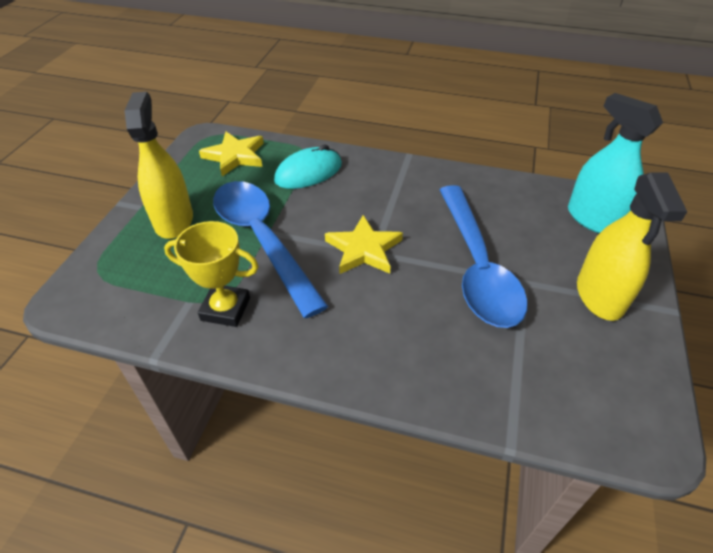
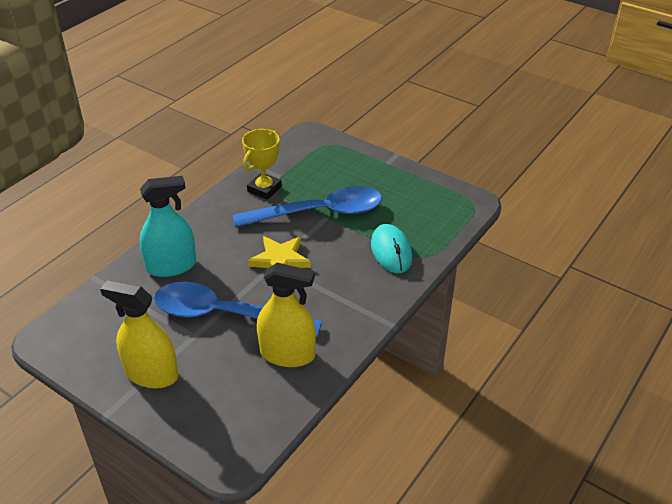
camera: 110 degrees right, 5 degrees down
(174, 220) = (363, 176): yellow spray bottle -> yellow spray bottle (287, 354)
(235, 156) = (434, 214): yellow star -> none
(594, 219) = (228, 421): turquoise spray bottle -> turquoise spray bottle (171, 266)

